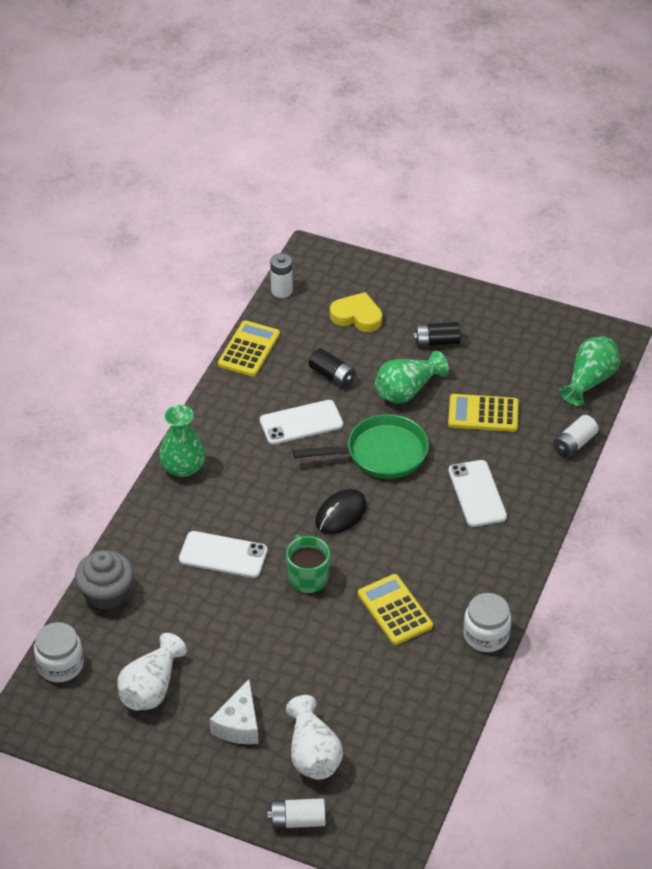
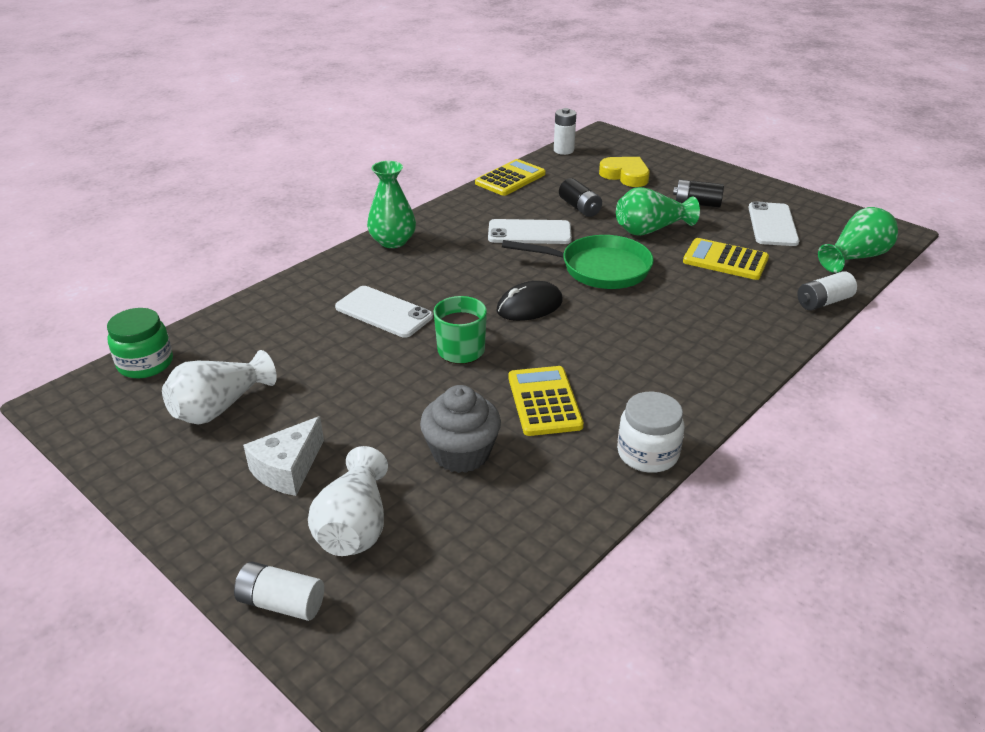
camera: 20 degrees right, 10 degrees down
(60, 665) = (145, 363): white jar -> green jar
(106, 593) = (243, 316): grey cupcake -> grey cupcake (461, 453)
(477, 493) = (692, 320): white phone -> white phone (772, 224)

